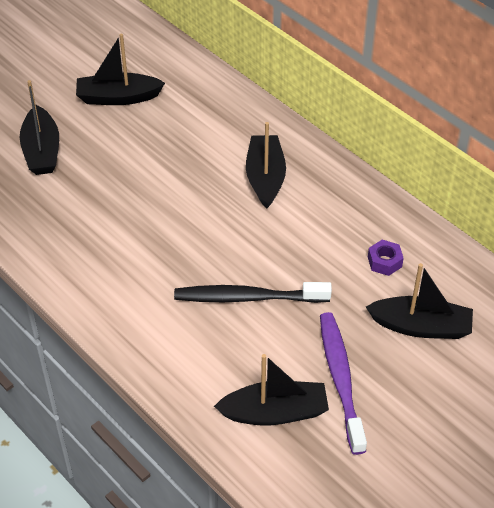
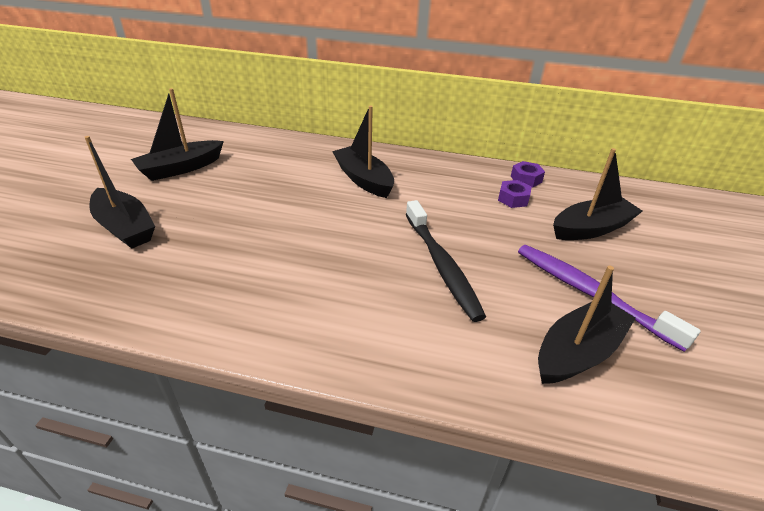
camera: 35 degrees left, 10 degrees down
(248, 298) = (442, 265): black toothbrush -> black toothbrush turned 75 degrees counterclockwise
(426, 245) = (526, 179): none -> purple nut

